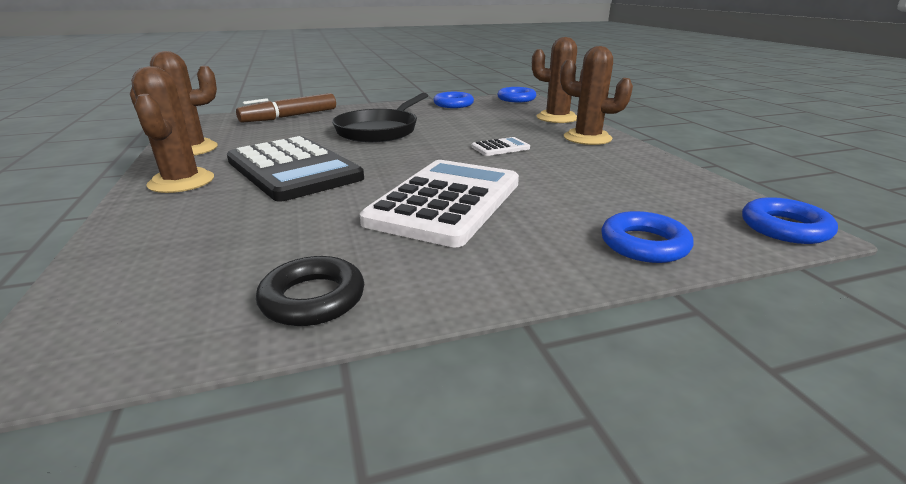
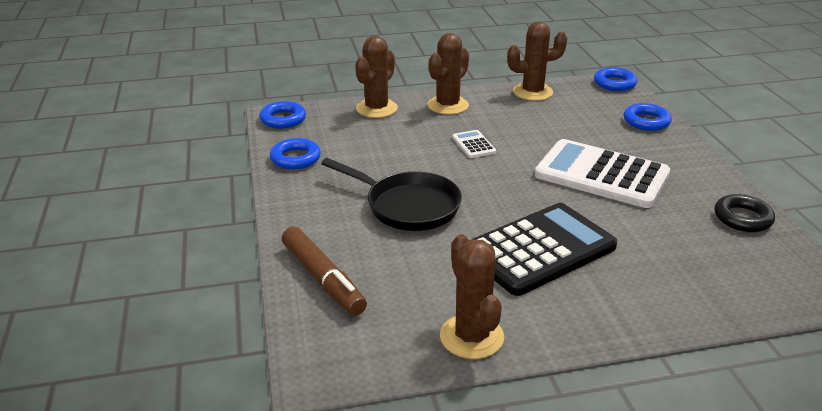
camera: 85 degrees left, 5 degrees up
(181, 182) = (581, 314): brown cactus -> brown cactus (532, 92)

